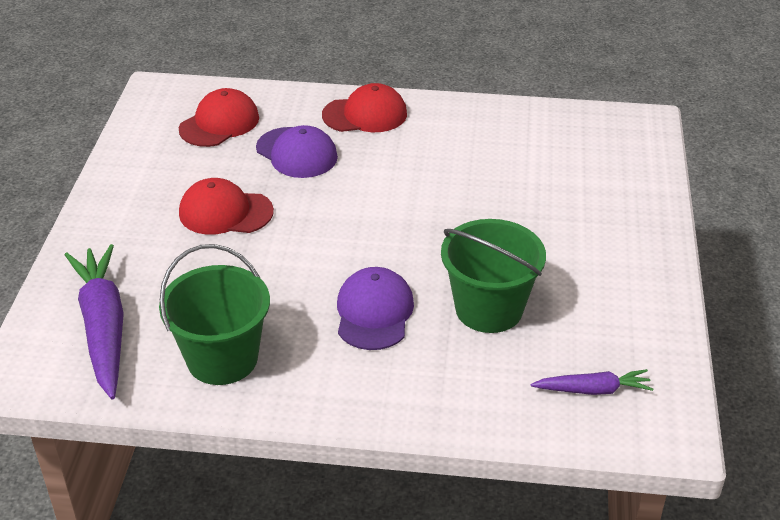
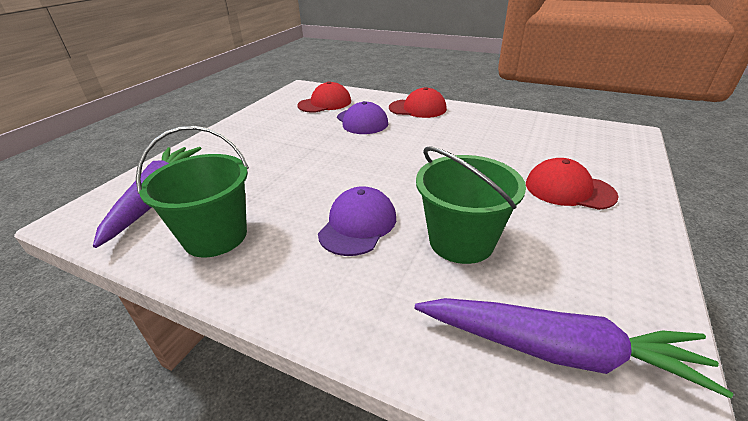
camera: 20 degrees right, 5 degrees down
(225, 212) = (294, 145): red cap -> red cap (569, 189)
(593, 390) = (556, 350): purple carrot -> purple carrot, size x1.91

